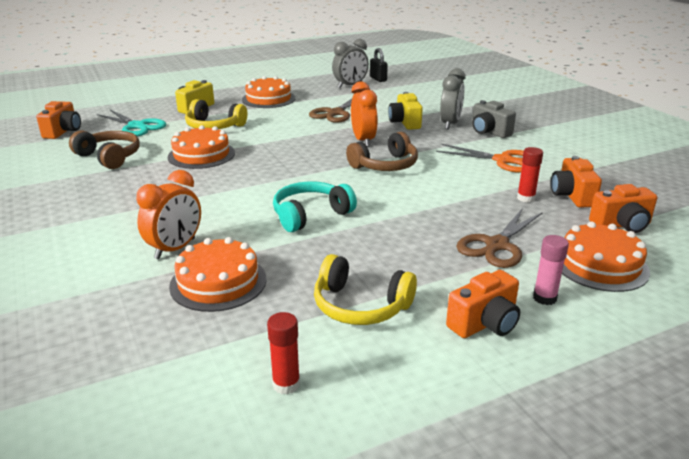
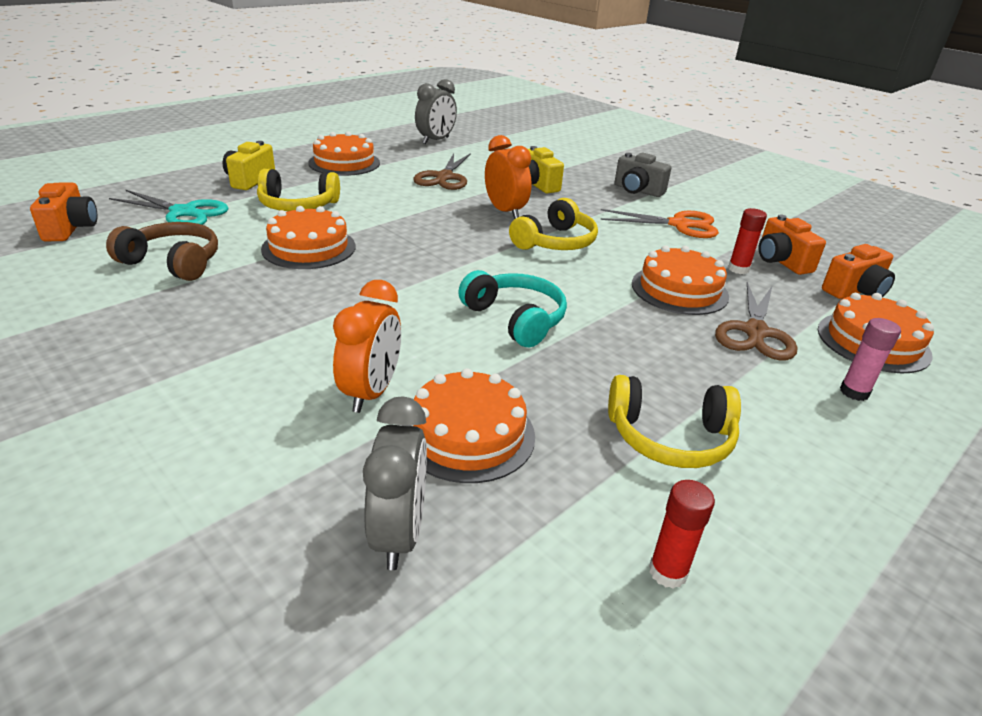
camera: 20 degrees left, 5 degrees up
(310, 215) = (515, 319): turquoise headphones -> turquoise headphones turned 105 degrees clockwise
(378, 79) = (463, 130): black padlock -> none
(385, 165) = (555, 242): brown headphones -> yellow headphones
(450, 124) = (588, 183): grey clock -> grey clock (399, 534)
(459, 208) = (679, 289): none -> orange cake
(484, 323) = (821, 436): orange camera -> none

